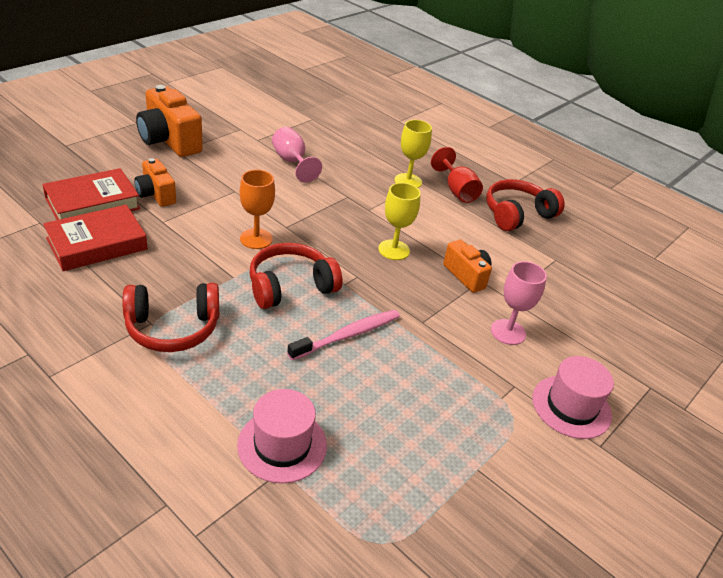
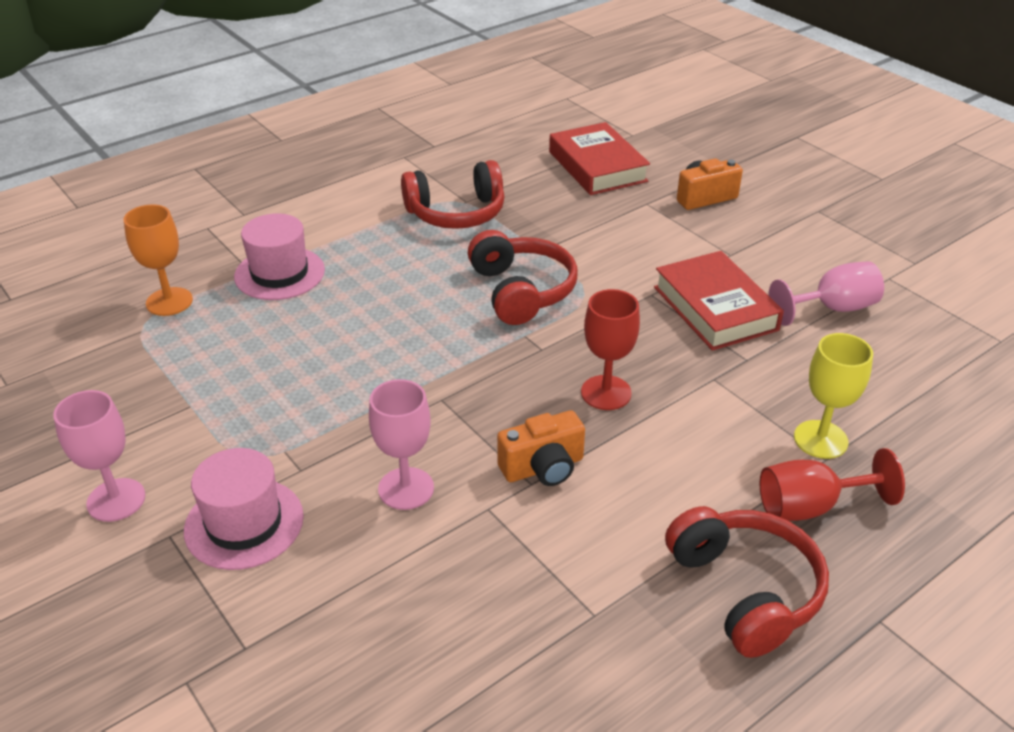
camera: 105 degrees right, 0 degrees up
(93, 204) = (674, 160): red book -> red book (715, 308)
(169, 141) = (844, 203): orange camera -> none
(173, 328) = (456, 213): red headphones -> red headphones turned 105 degrees counterclockwise
(256, 239) = (619, 268): orange goblet -> orange goblet (169, 302)
(348, 335) = (426, 329): pink toothbrush -> none
(394, 250) = (606, 393): yellow goblet -> red goblet
(588, 489) = (116, 500): none -> pink goblet

